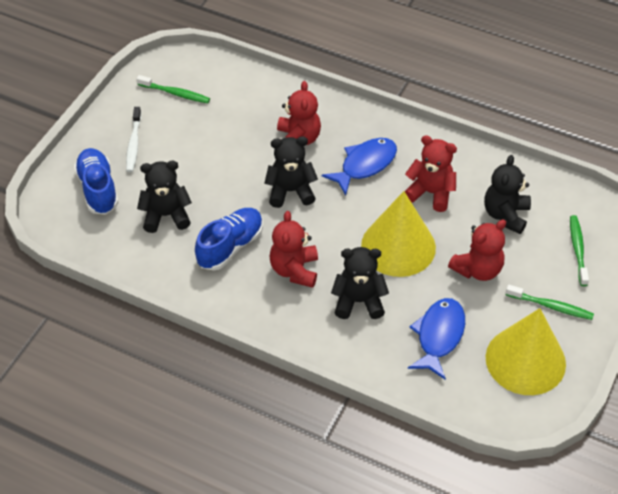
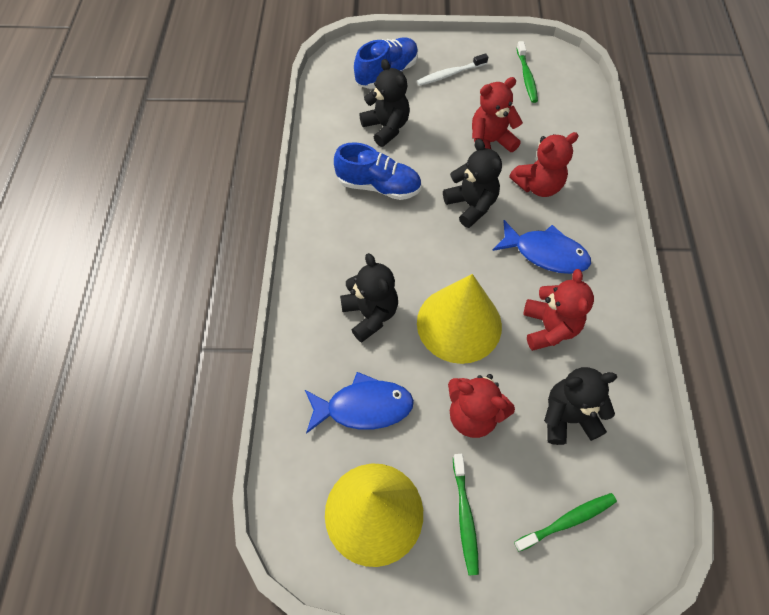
camera: 65 degrees right, 10 degrees up
(294, 270) = (379, 246): red teddy bear -> red teddy bear (490, 142)

